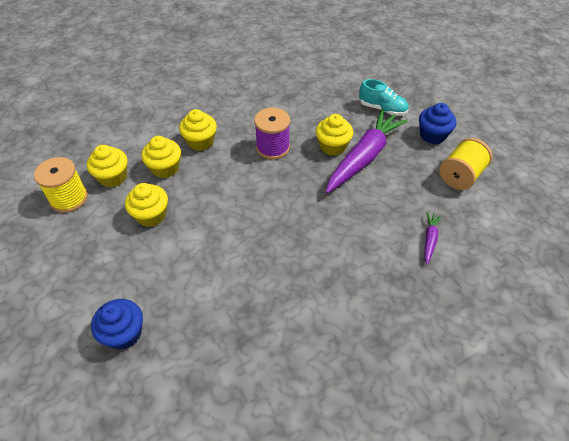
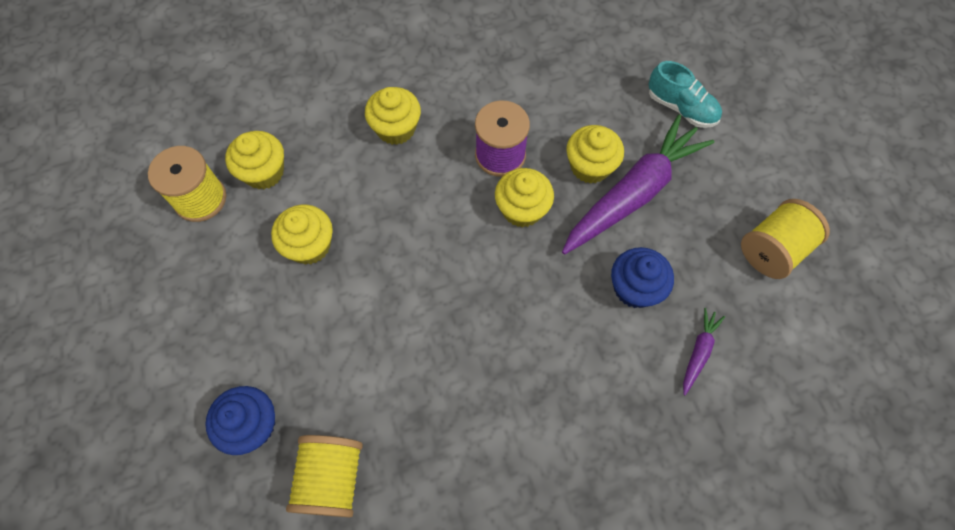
camera: 10 degrees right, 15 degrees up
(165, 168) = (339, 168): yellow cupcake -> yellow cupcake (522, 209)
(189, 359) = (331, 478): none -> yellow spool
(432, 135) = (748, 169): blue cupcake -> blue cupcake (635, 288)

